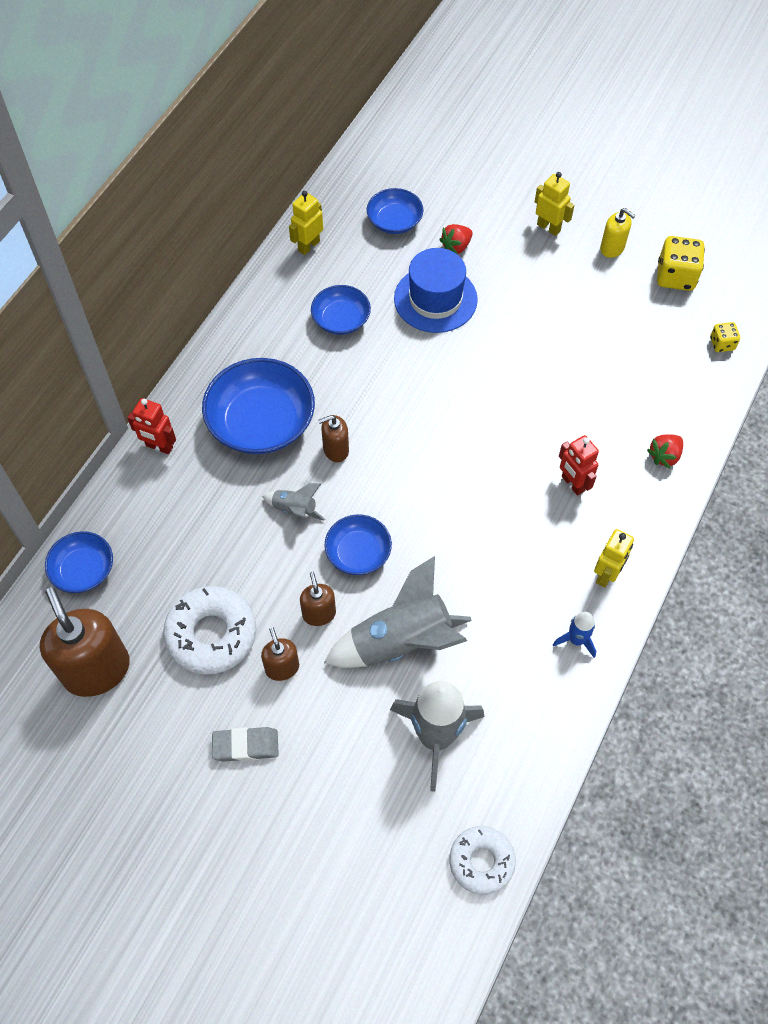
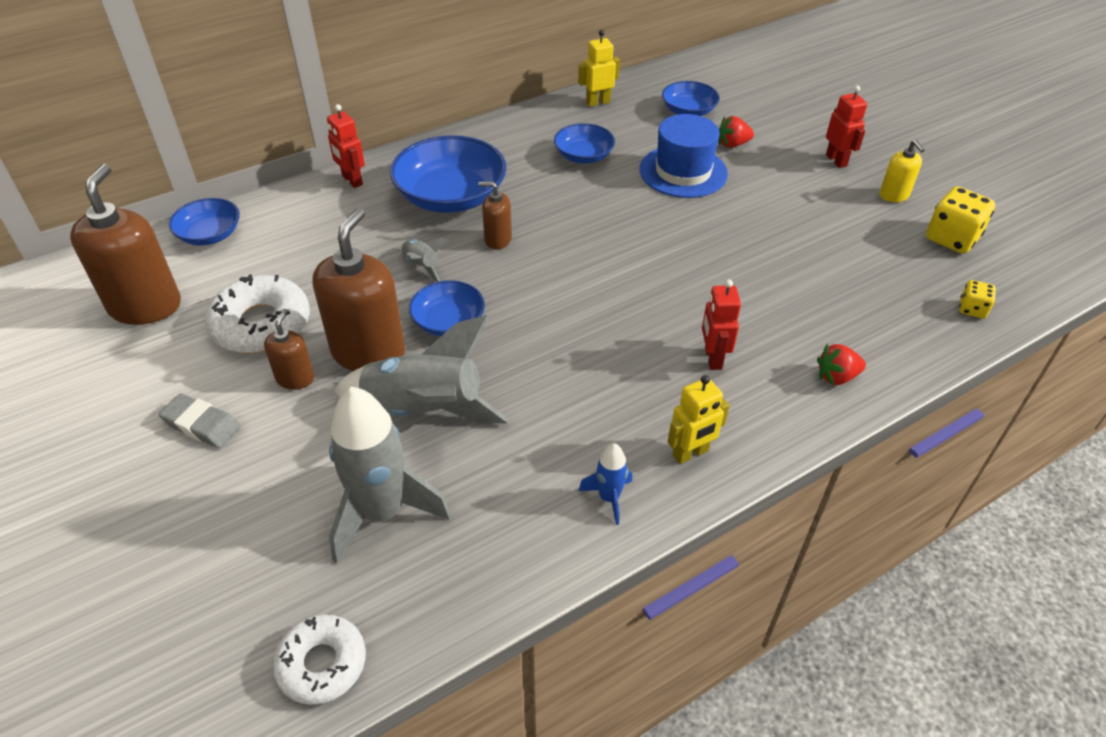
camera: 30 degrees right, 15 degrees down
(319, 613) = (368, 352): brown soap dispenser -> brown soap dispenser, size x1.99
(548, 227) = (836, 160): yellow robot -> red robot

